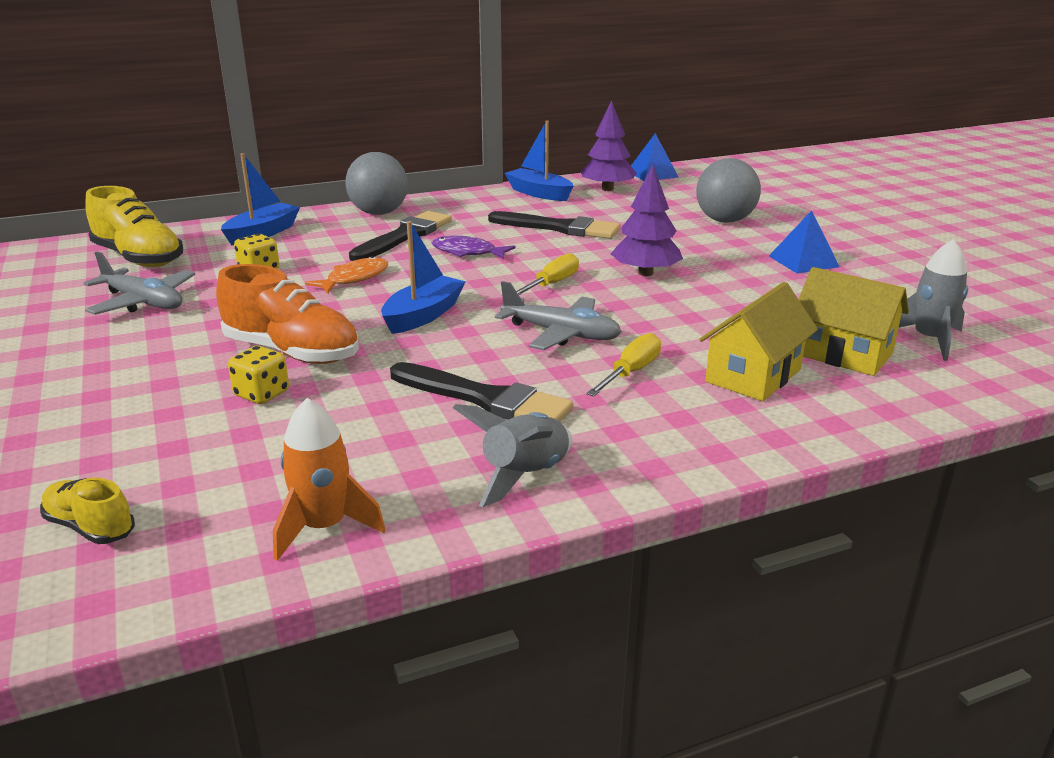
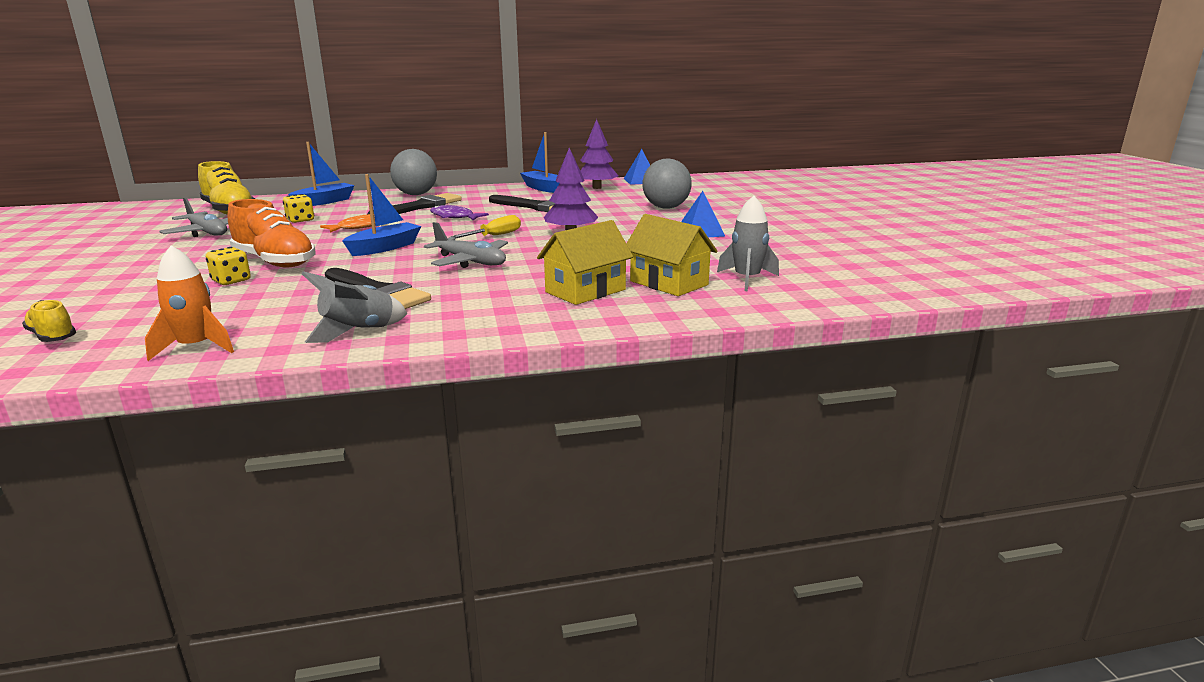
camera: 10 degrees right, 5 degrees down
(631, 372) = (497, 284): yellow screwdriver -> none

